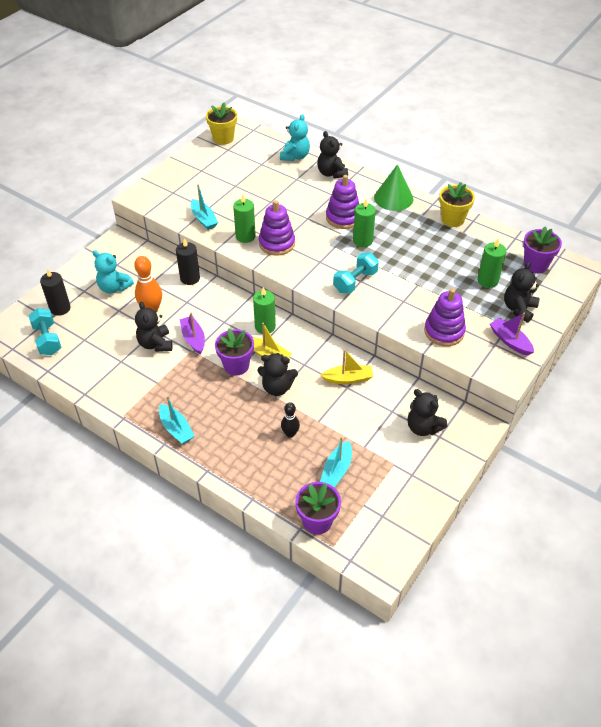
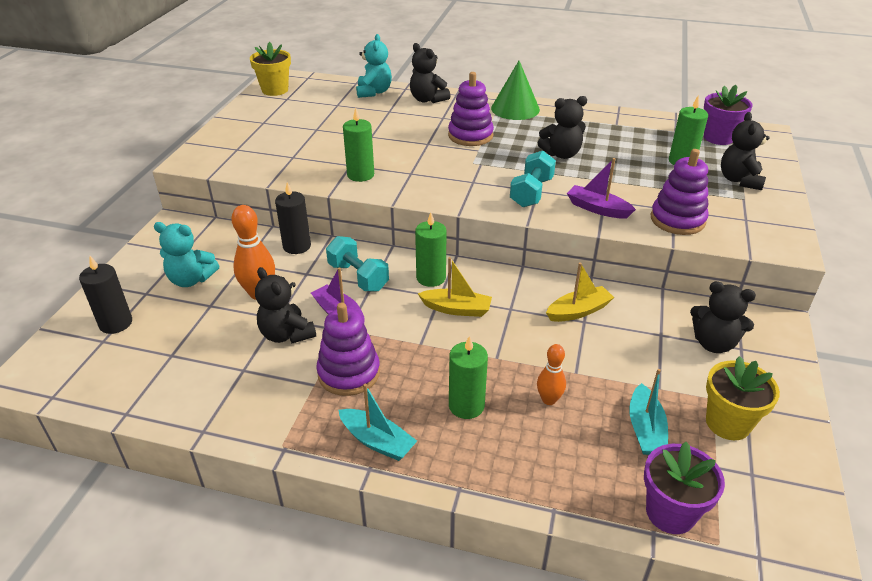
camera: 20 degrees left, 10 degrees down
(47, 339) = (110, 369): turquoise dumbbell -> turquoise dumbbell (358, 277)
(204, 219) = (294, 168): turquoise boat -> none
(236, 365) = (419, 333): purple flower pot -> none
(277, 243) = (406, 174): purple stacking toy -> purple stacking toy (349, 373)
(277, 387) = (492, 345): black teddy bear -> black teddy bear (561, 154)
(290, 433) = (549, 400): black bowling pin -> orange bowling pin
(362, 241) = (510, 152): green candle -> green candle (466, 405)
(452, 219) = (595, 115): yellow flower pot -> yellow flower pot (728, 423)
(510, 341) = (759, 212): purple boat -> purple boat (597, 209)

